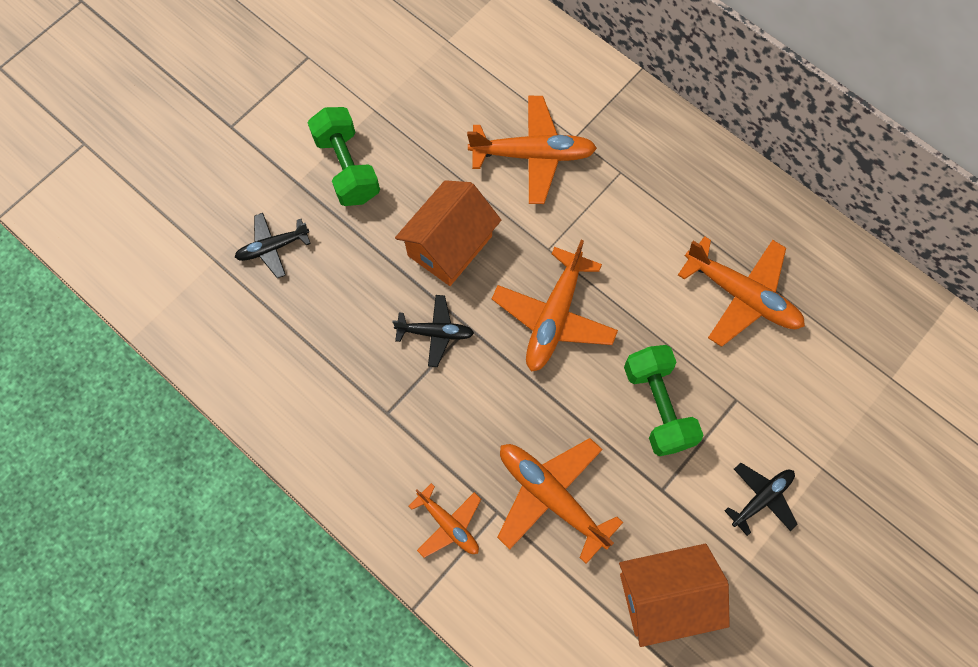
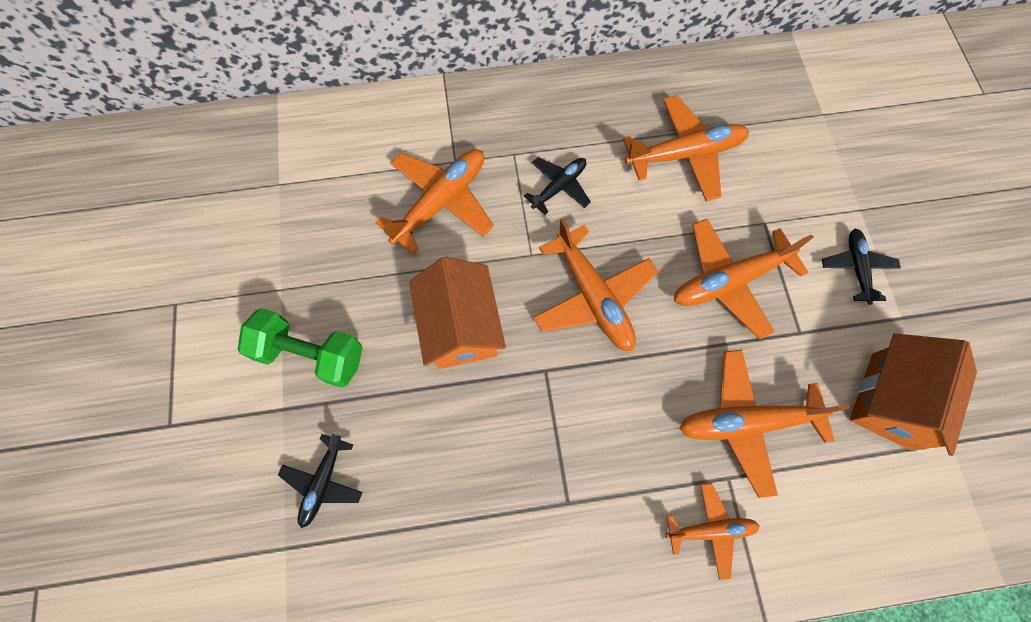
camera: 50 degrees left, 0 degrees up
(435, 333) = (528, 401): black plane -> black plane (559, 187)
(657, 406) = (728, 281): green dumbbell -> orange plane

